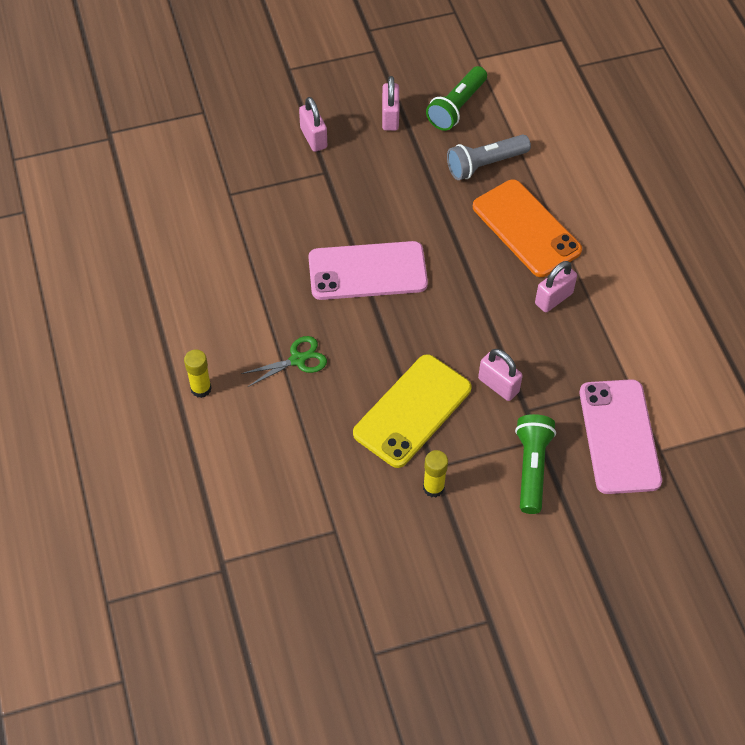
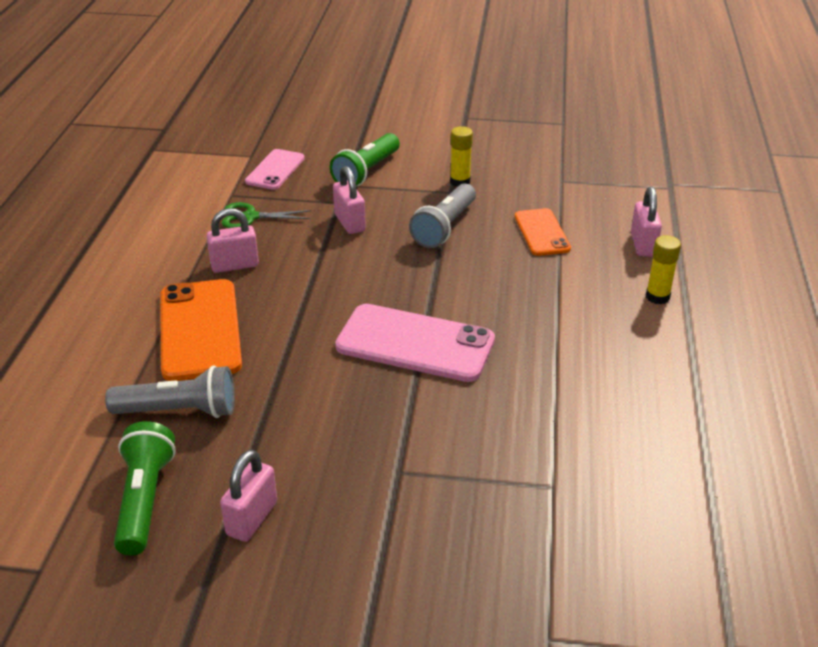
camera: 155 degrees left, 20 degrees down
(297, 360) = (540, 291): green scissors -> green scissors (250, 217)
(313, 138) = (387, 527): pink padlock -> pink padlock (643, 245)
(324, 437) = (542, 232): none -> orange phone
(412, 411) = (445, 227): yellow phone -> grey flashlight
(457, 107) = (144, 499): green flashlight -> green flashlight turned 60 degrees counterclockwise
(619, 436) = (275, 170): pink phone -> pink phone, size x0.59

